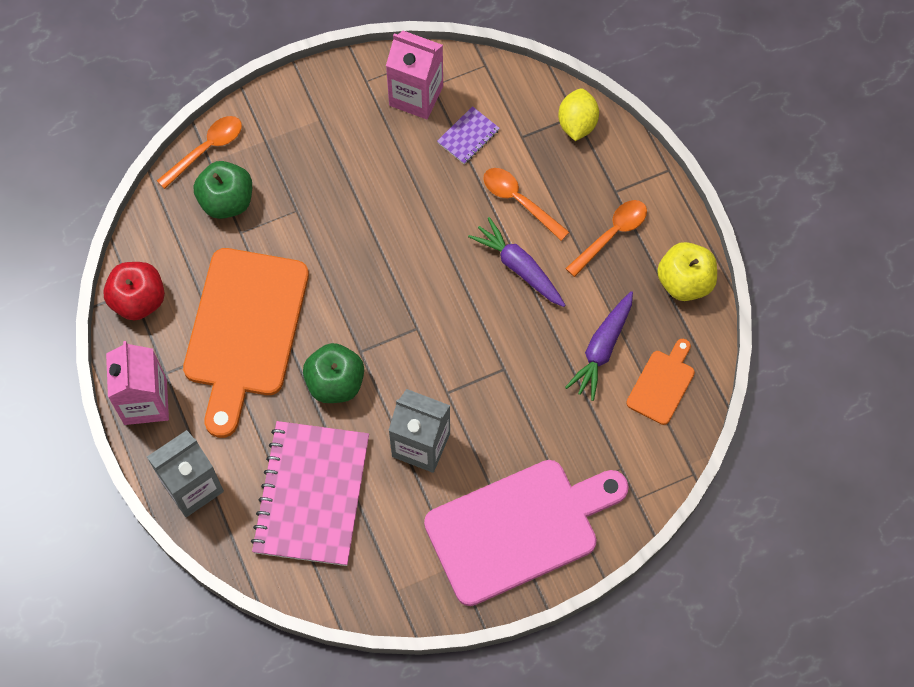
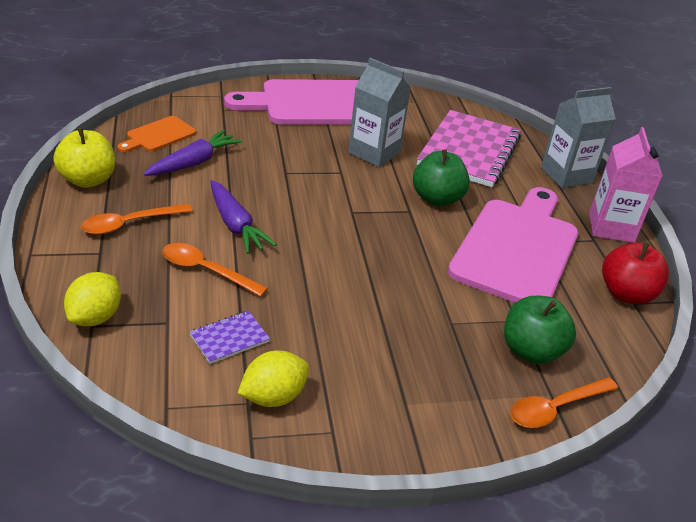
camera: 170 degrees left, 30 degrees down
(244, 330) = (517, 248): orange cutting board -> pink cutting board
(416, 96) = (273, 396): pink carton -> yellow lemon
(519, 201) = (205, 270): orange spoon -> orange spoon turned 150 degrees clockwise

